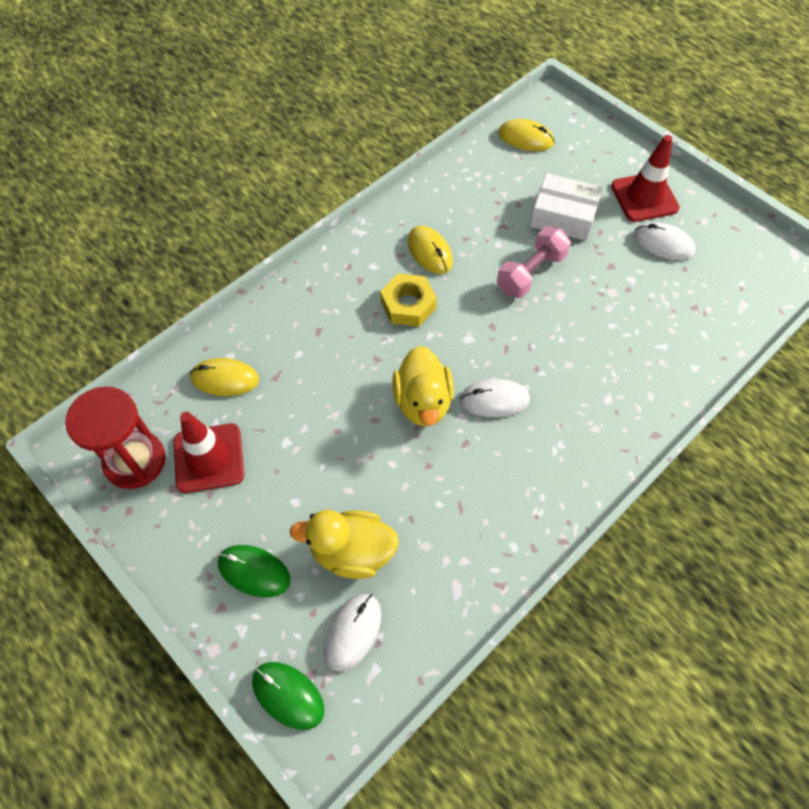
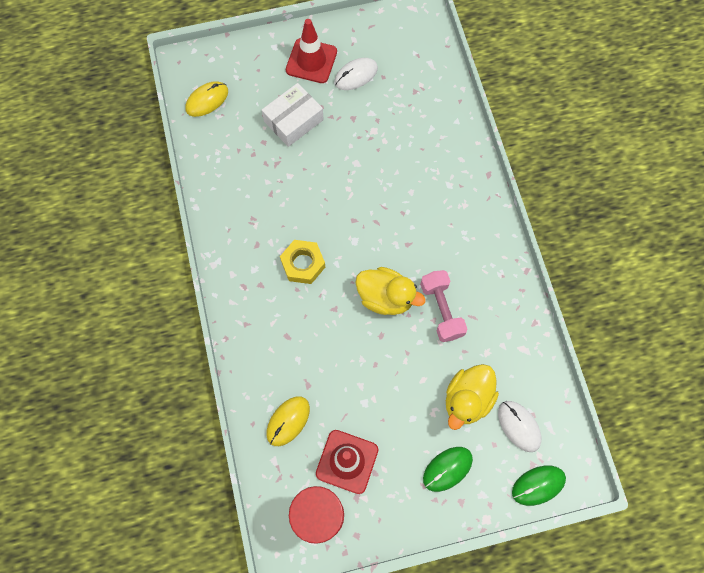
camera: 60 degrees left, 10 degrees up
(430, 252) = (266, 224): yellow mouse -> none
(494, 399) = (410, 252): white mouse -> none
(531, 273) = (327, 170): pink dumbbell -> pink dumbbell (441, 310)

